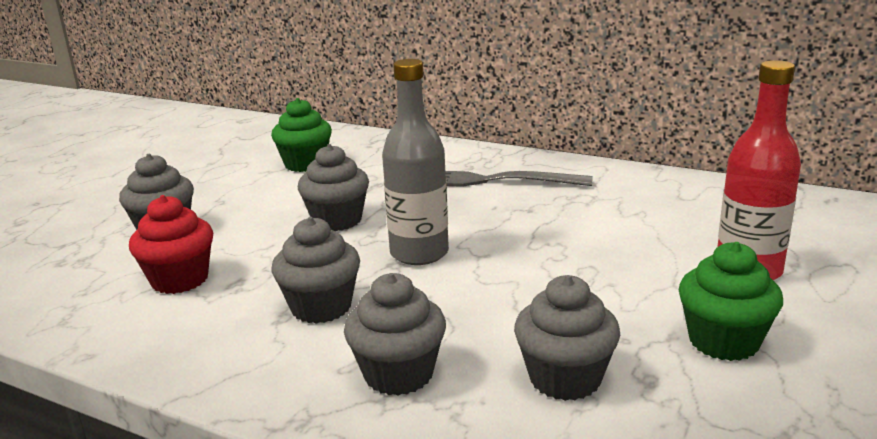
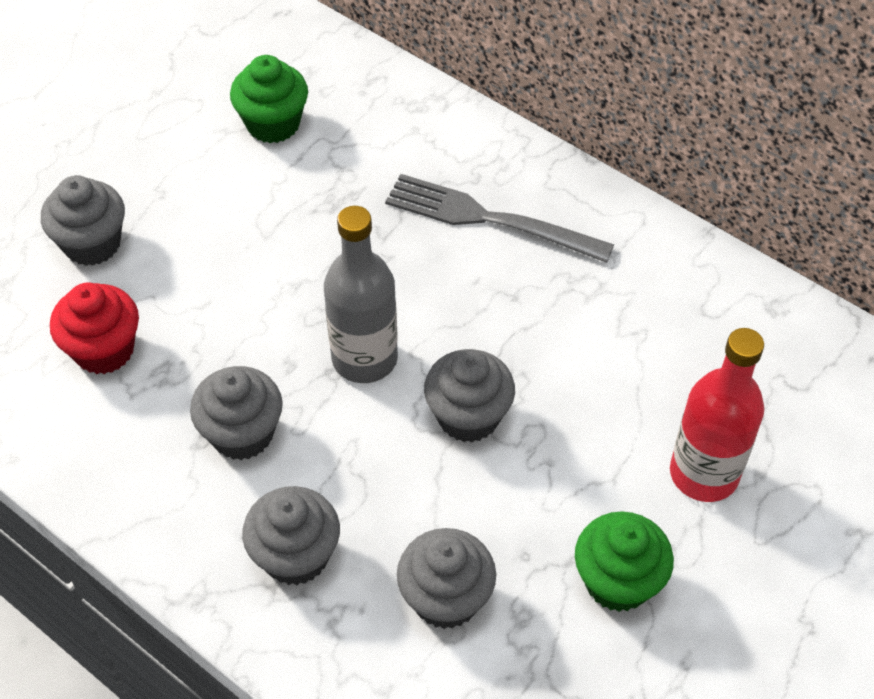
camera: 10 degrees right, 30 degrees up
(337, 220) = (288, 269): grey cupcake -> grey cupcake (468, 416)

